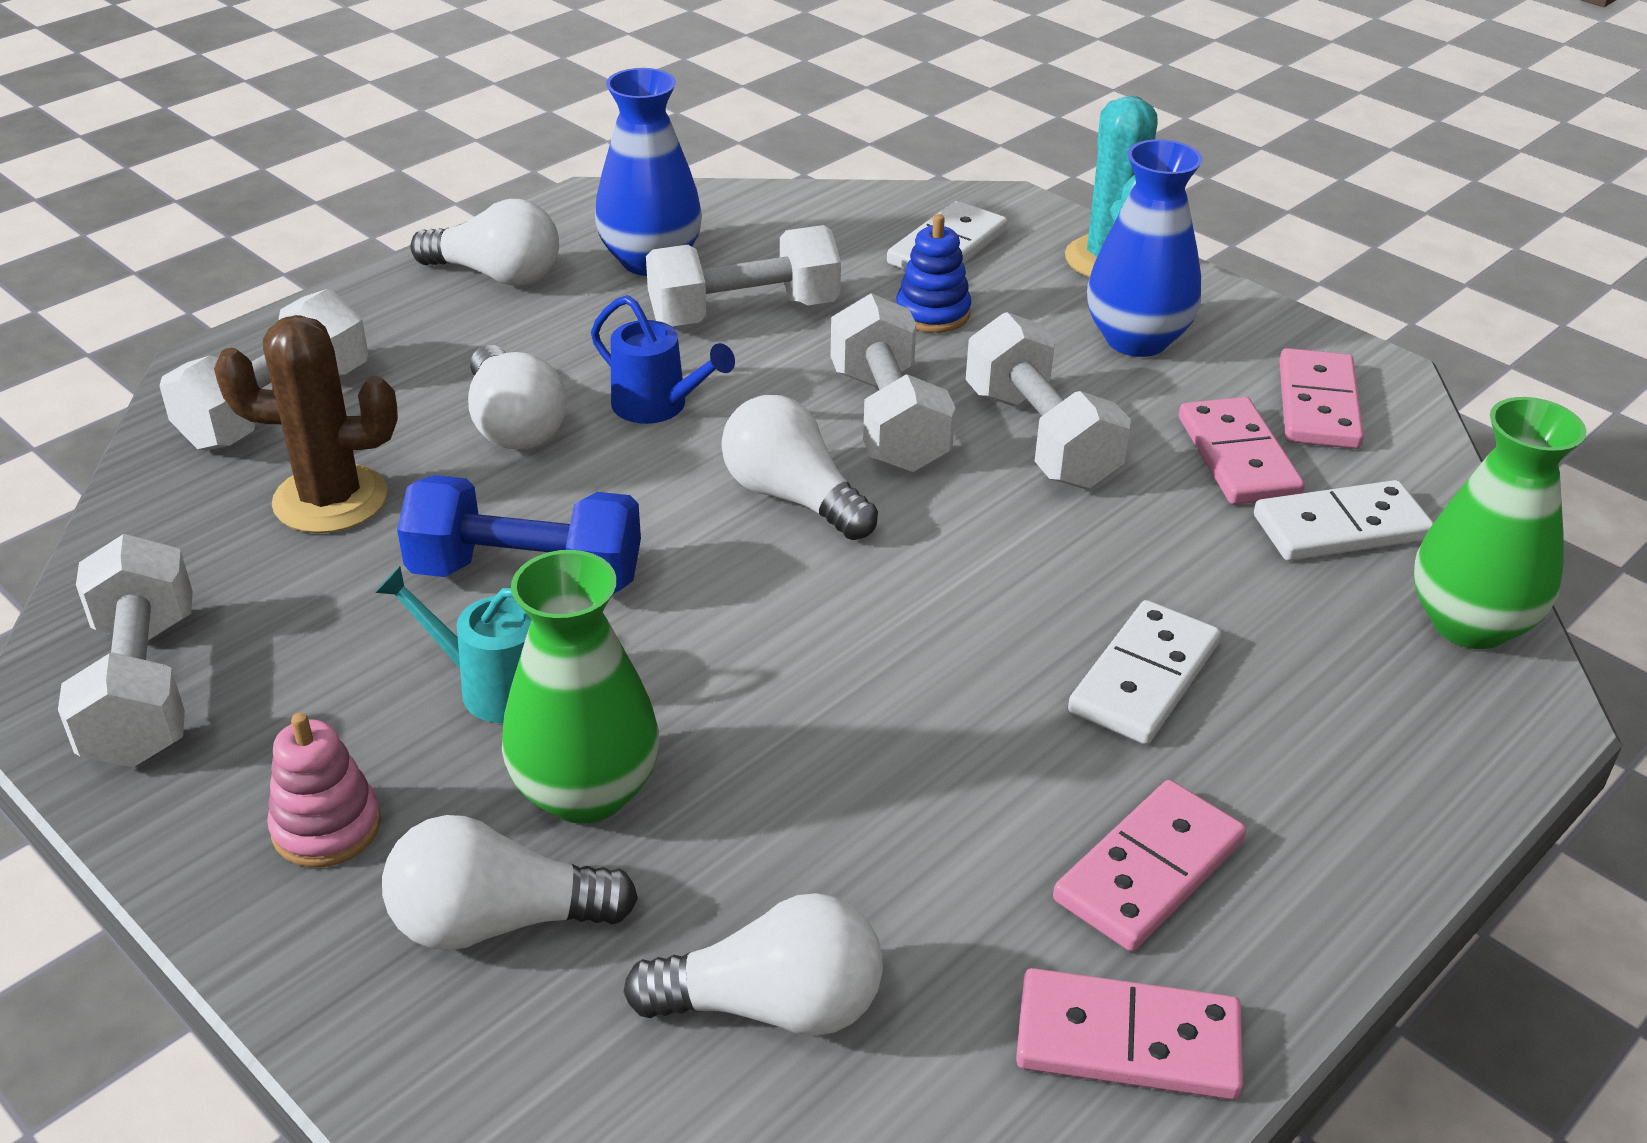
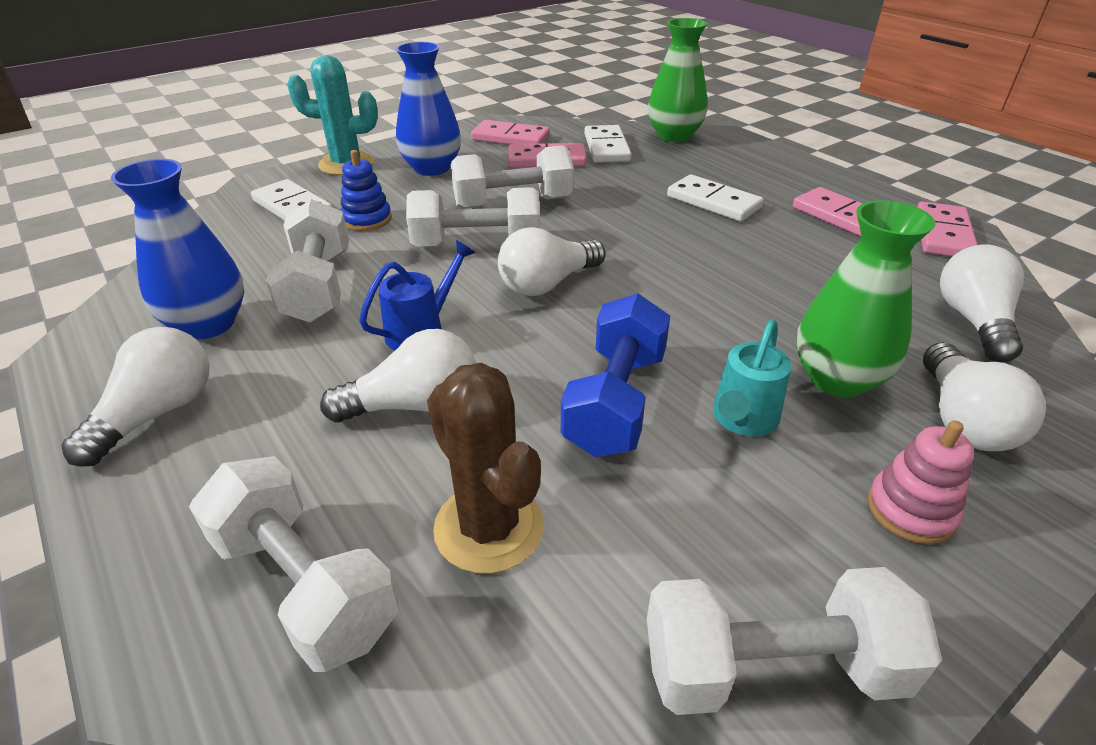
camera: 80 degrees left, 0 degrees up
(330, 499) = (489, 527): brown cactus -> brown cactus turned 45 degrees counterclockwise

